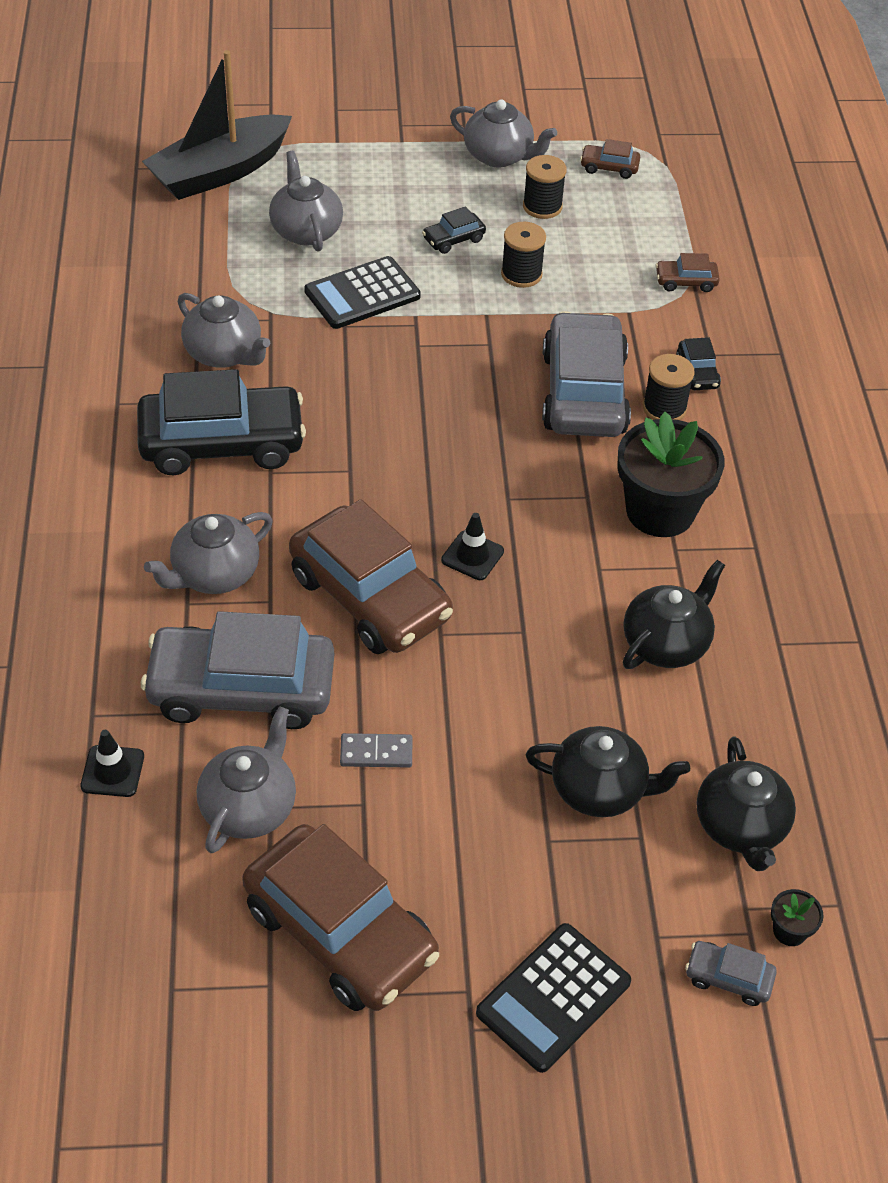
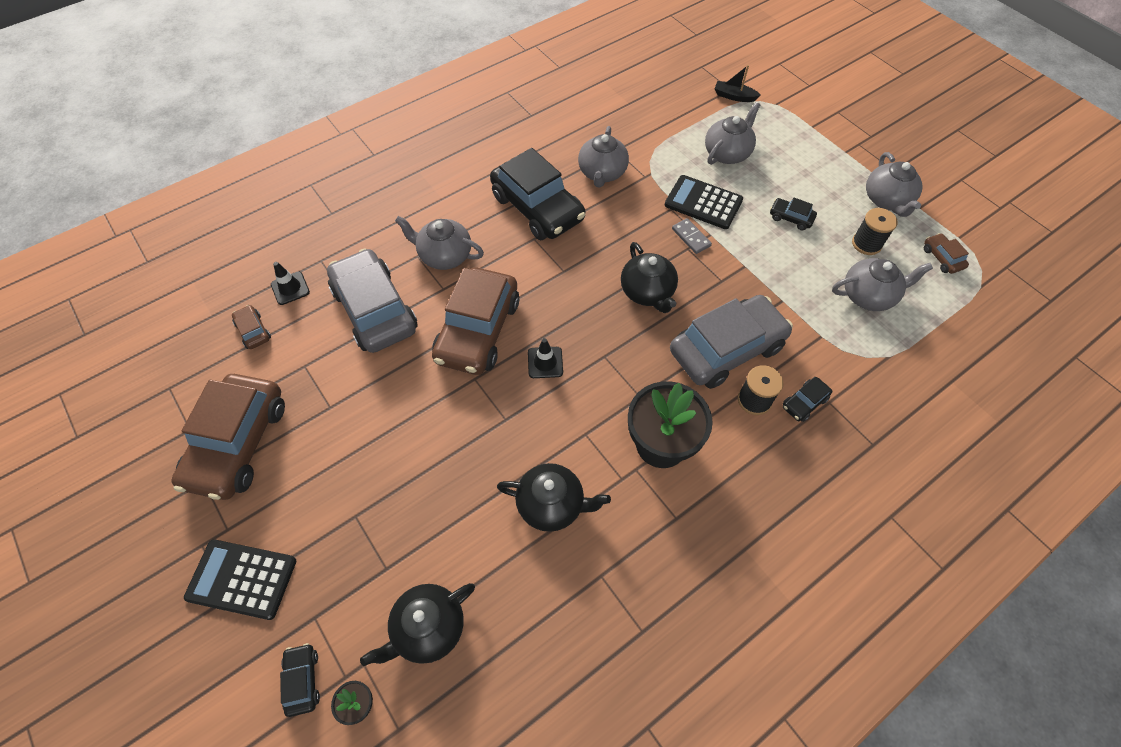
camera: 60 degrees right, 10 degrees up
(220, 172) = (734, 96): black boat -> black boat, size x0.43
(249, 807) = (299, 357): grey teapot -> grey teapot (868, 296)
(376, 752) = (369, 394): grey domino -> grey domino (691, 237)
(521, 274) = (796, 265): black spool -> none
(600, 790) = (409, 525): black teapot -> black teapot (647, 292)
(686, 282) = (882, 353): brown car -> brown car (253, 331)
(728, 978) = (302, 680): grey car -> black car

